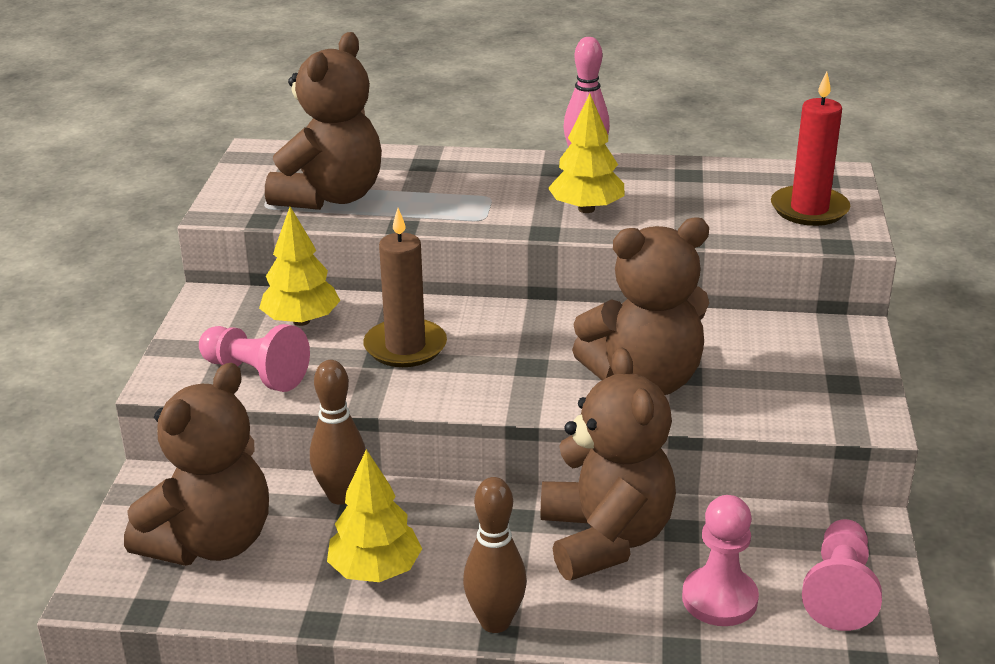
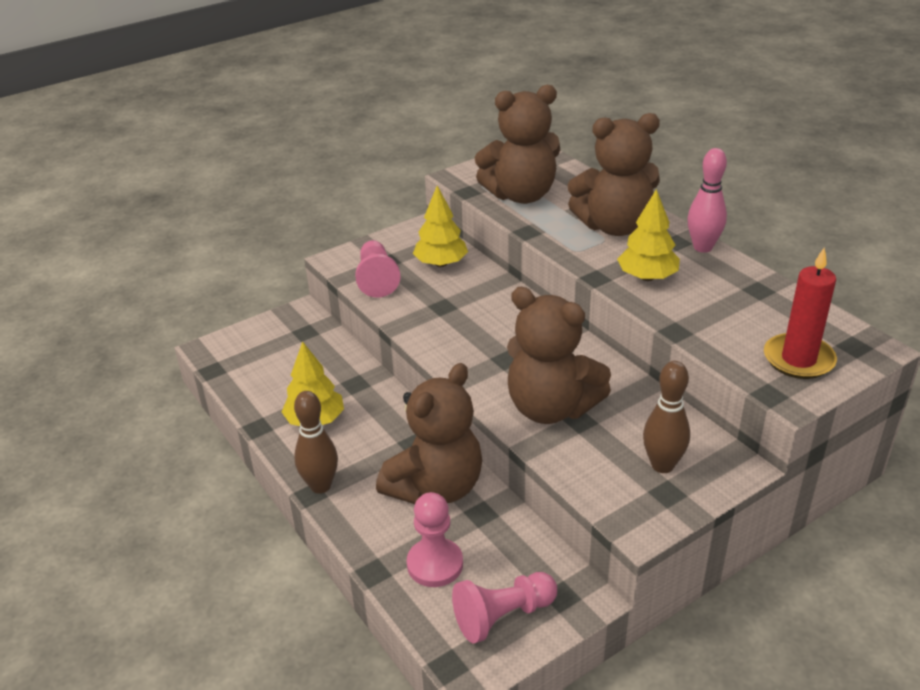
camera: 50 degrees right, 5 degrees up
(210, 542) = (278, 357): brown teddy bear -> brown teddy bear (614, 226)
(341, 496) = (359, 373): brown bowling pin -> brown bowling pin (662, 465)
(405, 347) = (463, 308): brown candle -> none

